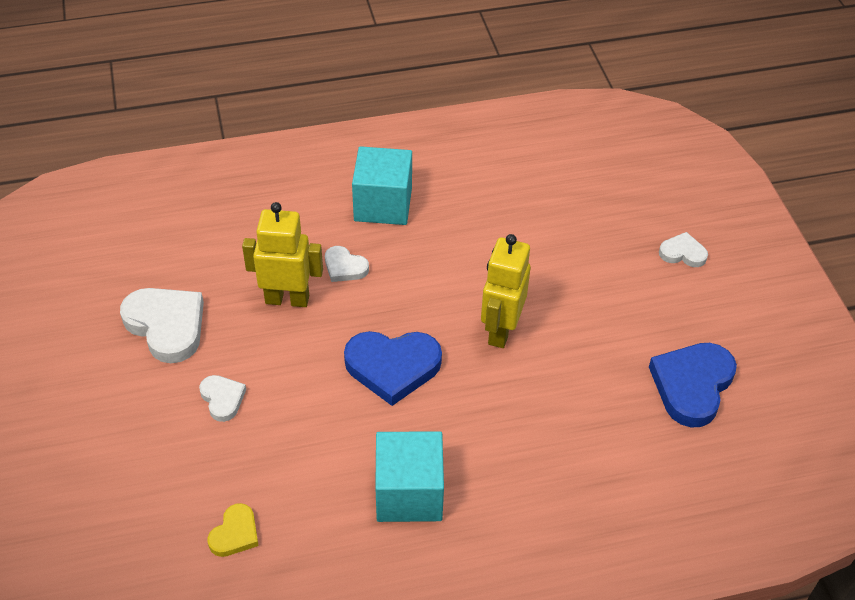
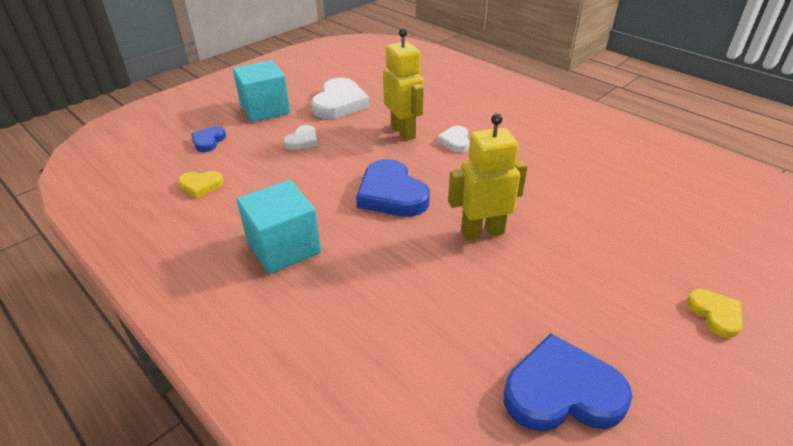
camera: 60 degrees right, 10 degrees down
(136, 496) = (208, 141): none -> blue heart
(383, 204) = (528, 134): turquoise cube -> turquoise cube (265, 109)
(682, 253) = (715, 314): white heart -> yellow heart

